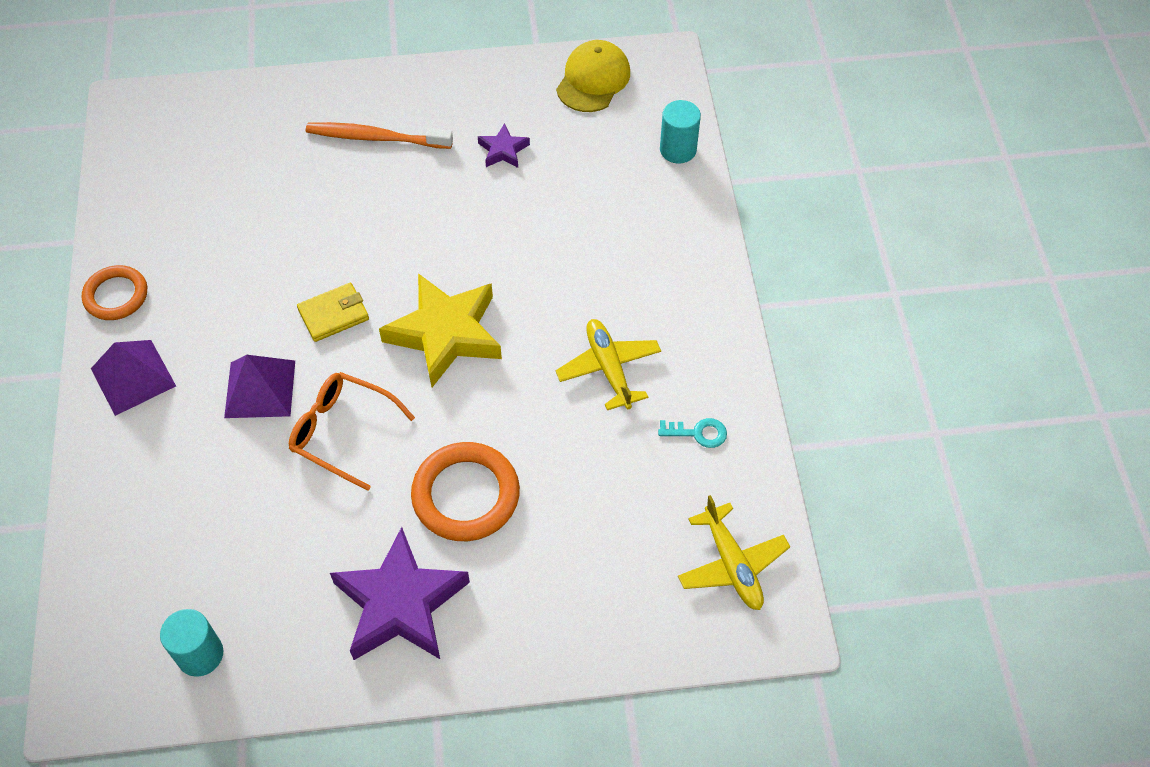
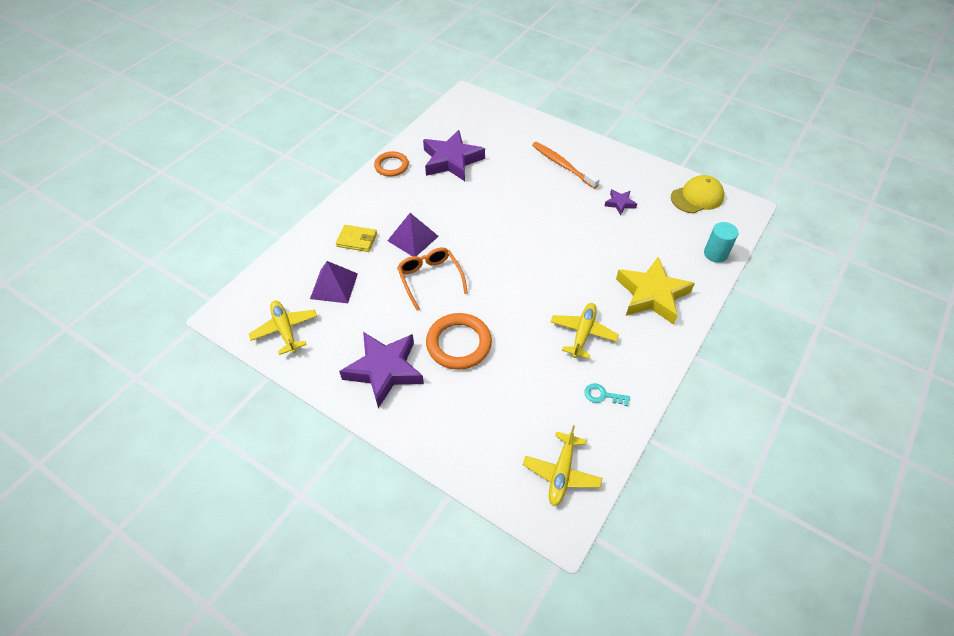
camera: 40 degrees right, 5 degrees down
(133, 377) = (367, 201): purple pyramid -> purple pyramid (334, 286)
(200, 654) = (285, 330): turquoise cylinder -> yellow plane
(204, 229) = (451, 160): none -> purple star
(333, 314) = (473, 227): yellow wallet -> yellow wallet (357, 240)
(445, 334) = (516, 267): yellow star -> yellow star (652, 295)
(698, 433) = (602, 395): turquoise key -> turquoise key turned 150 degrees clockwise

